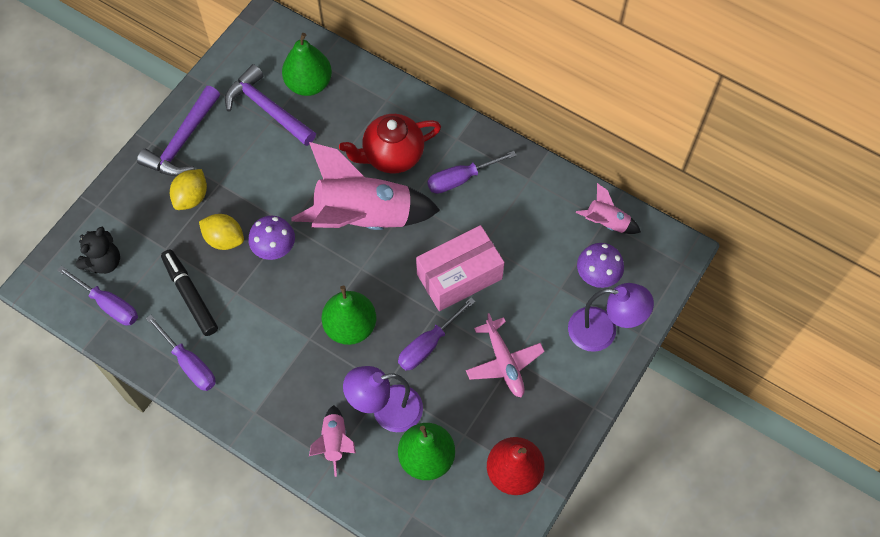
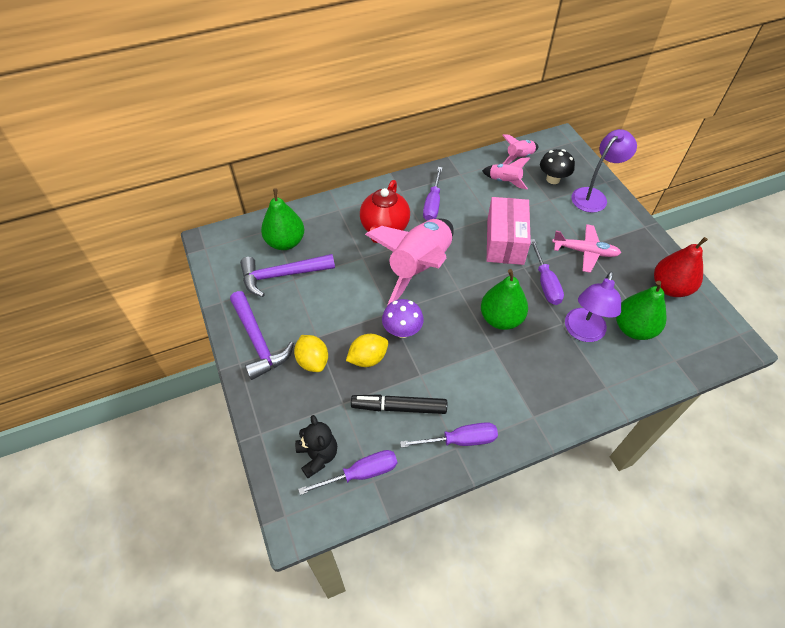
camera: 55 degrees left, 10 degrees down
(335, 442) = (590, 376): pink rocket -> pink rocket (504, 181)
(597, 276) = (553, 179): purple mushroom -> black mushroom

